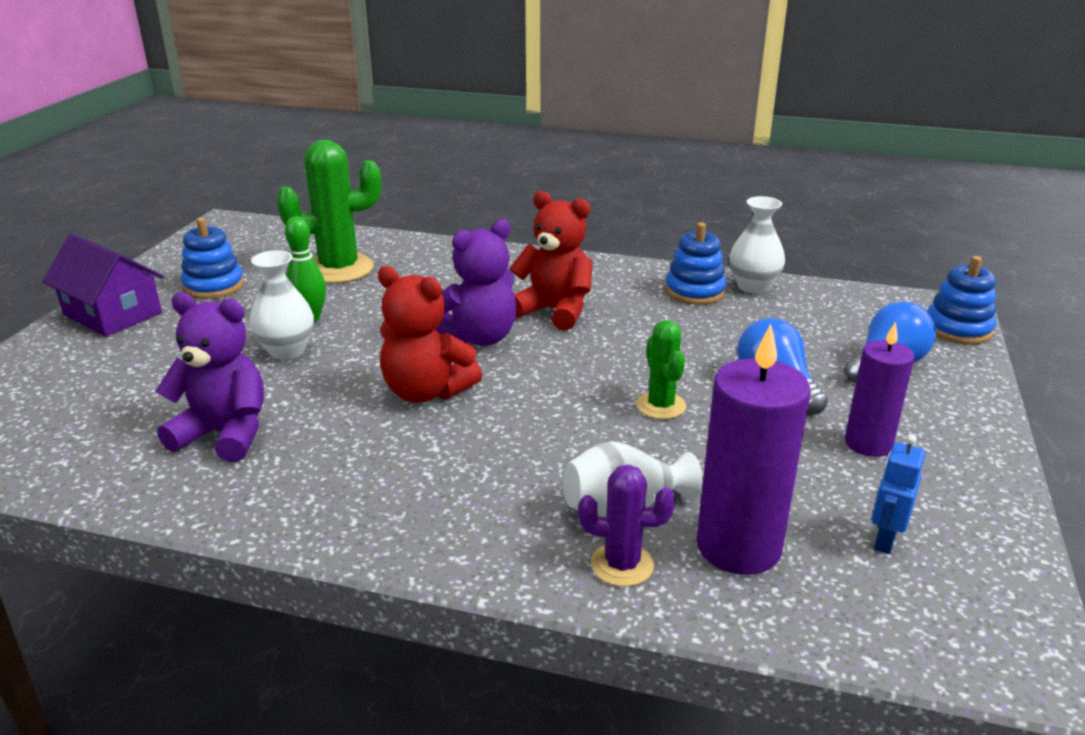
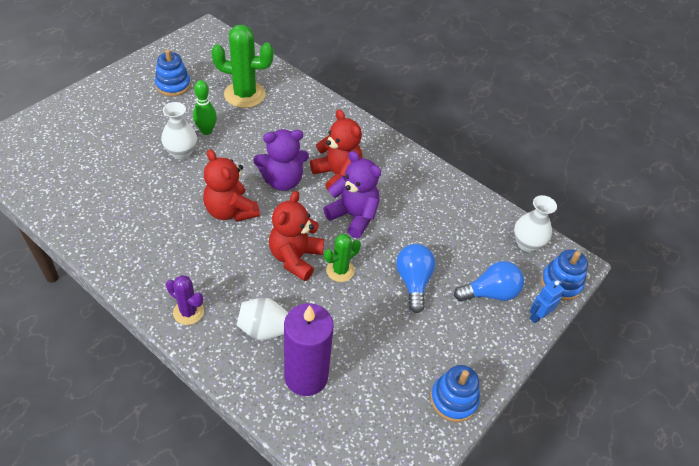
camera: 20 degrees right, 20 degrees up
(112, 314) = (114, 90): purple house -> none
(225, 434) = (122, 201): purple teddy bear -> purple teddy bear (353, 216)
(579, 413) = (295, 258): none -> red teddy bear
(622, 565) = (245, 362): purple cactus -> purple cactus (188, 312)
(661, 406) = (340, 270): green cactus -> green cactus turned 45 degrees clockwise
(695, 292) = (429, 190): blue stacking toy -> blue stacking toy (453, 399)
(753, 287) = (467, 199): white vase -> white vase (527, 243)
(868, 443) = (427, 343): purple candle -> none
(885, 540) = (379, 405): blue robot -> blue robot (538, 316)

